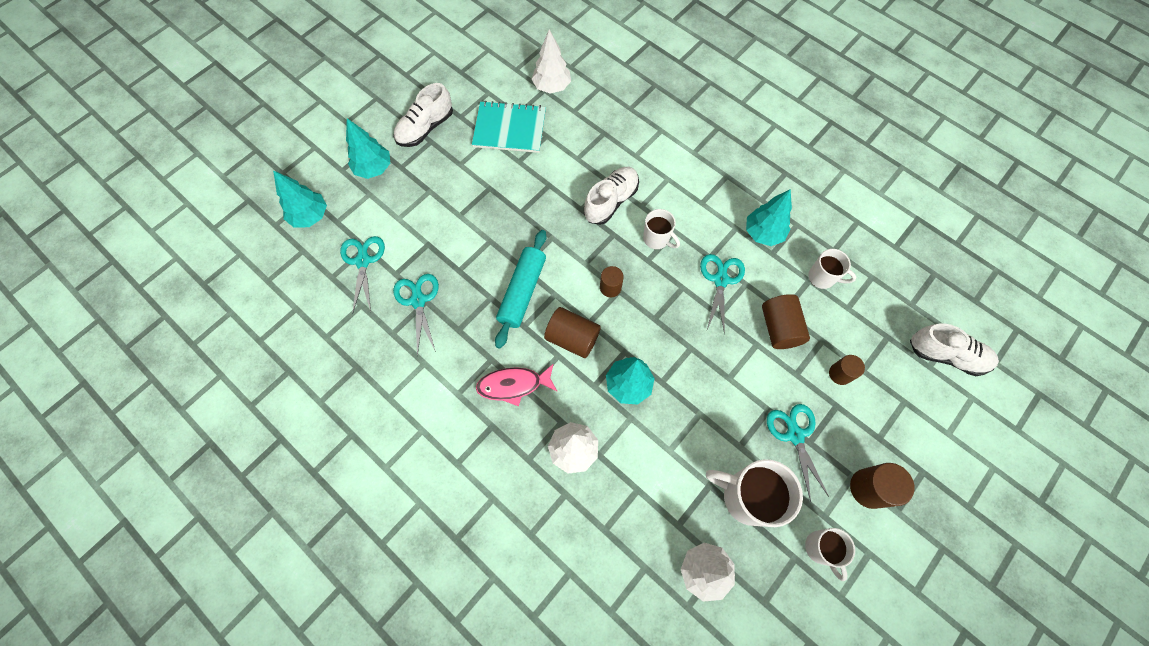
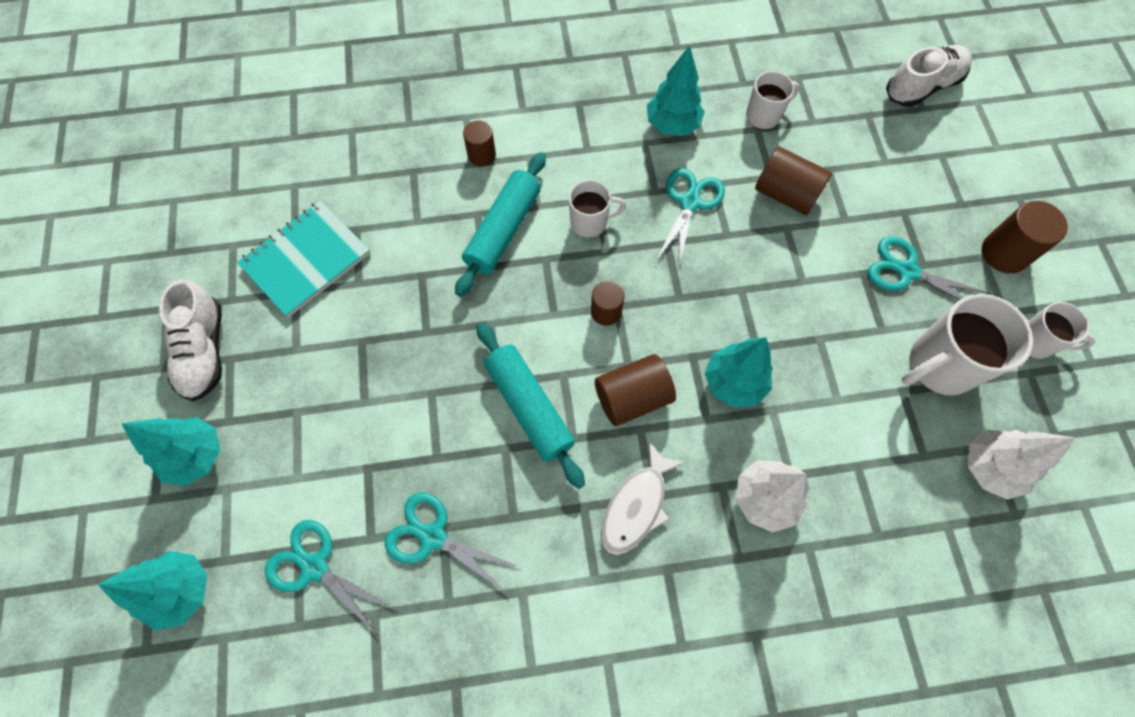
camera: 50 degrees left, 0 degrees up
(513, 385) = (636, 505): pink fish -> white fish
(552, 87) = (298, 175): white tree -> none
(611, 201) = (503, 230): white shoe -> turquoise rolling pin
(720, 280) = (689, 202): turquoise scissors -> turquoise scissors turned 60 degrees clockwise
(840, 374) = (874, 183): brown cylinder -> brown cylinder (481, 155)

